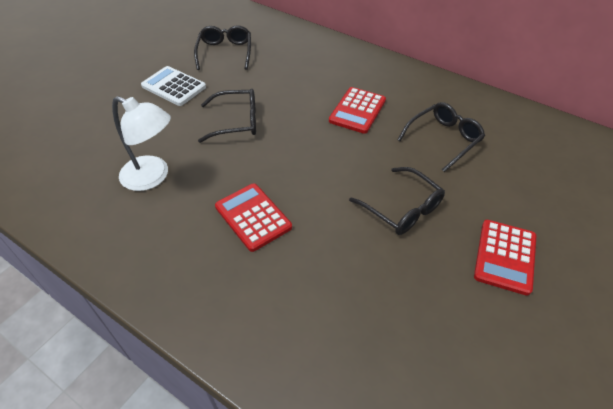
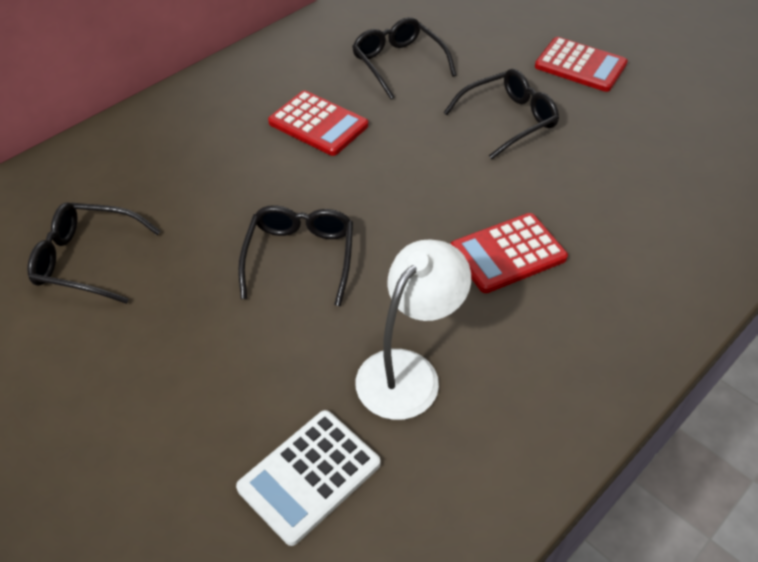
camera: 80 degrees left, 0 degrees up
(174, 87) = (164, 342): white calculator -> white calculator (309, 476)

